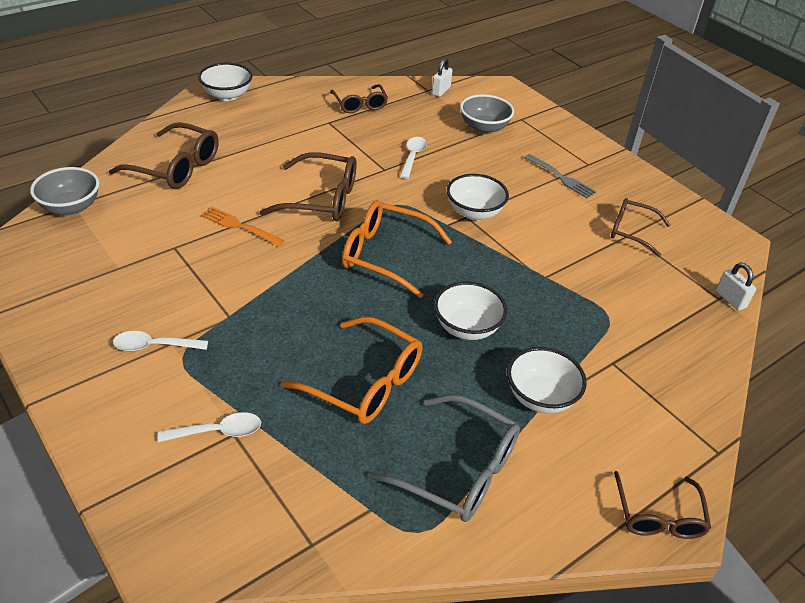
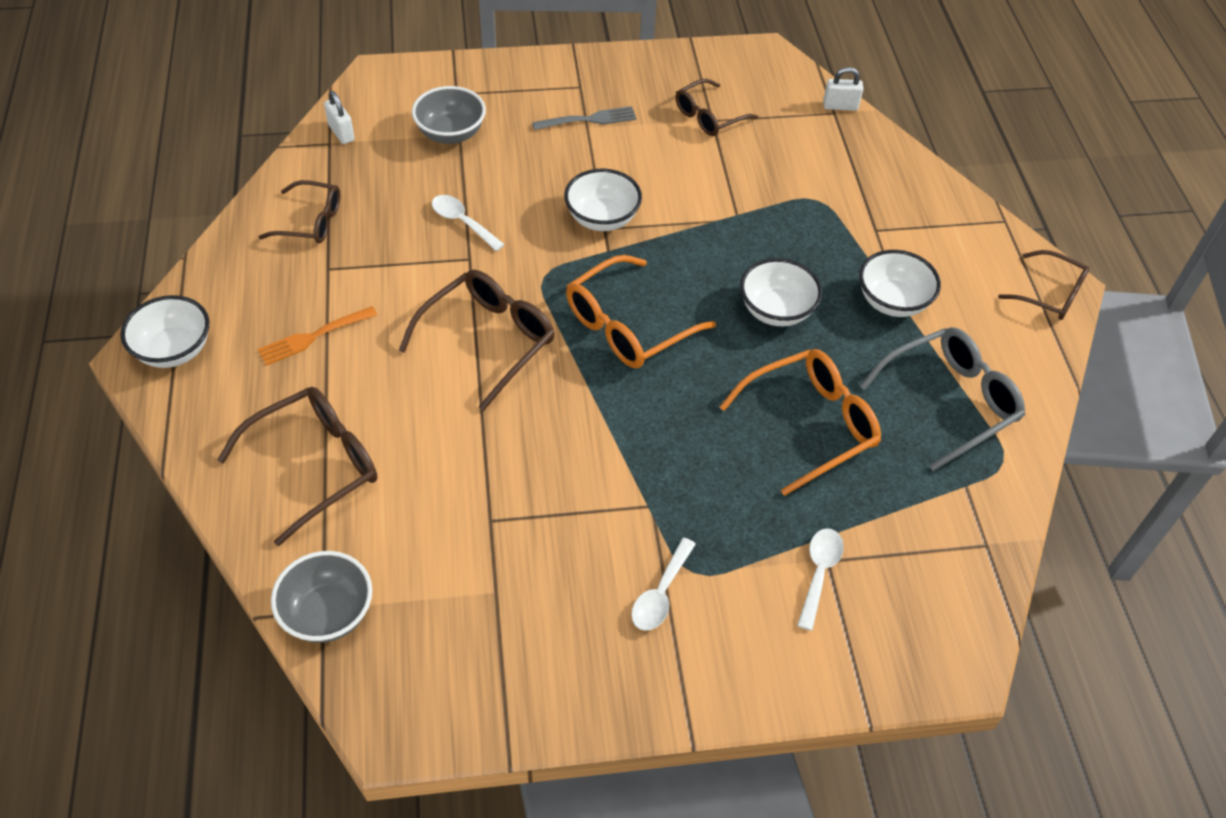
camera: 60 degrees left, 10 degrees up
(240, 226) = (491, 439): orange fork -> orange fork (314, 336)

